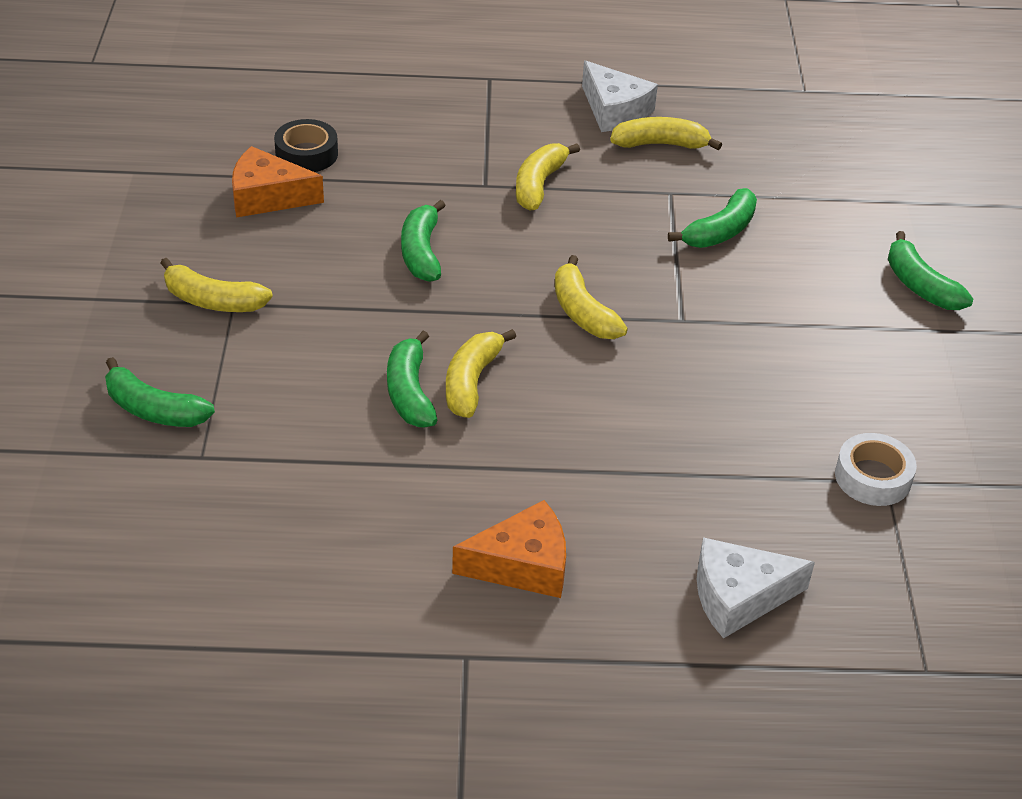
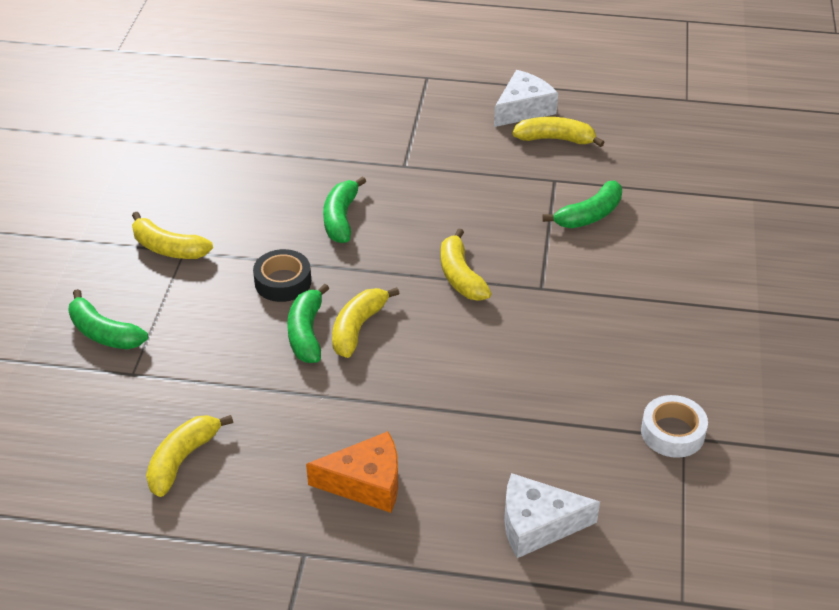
camera: 10 degrees right, 0 degrees up
(268, 197) = (229, 166): orange cheese -> none
(306, 154) = (267, 133): black tape -> black tape (283, 282)
(539, 185) = (448, 168): yellow banana -> yellow banana (182, 459)
(614, 110) = (523, 109): white cheese -> white cheese turned 105 degrees counterclockwise
(919, 285) = (749, 271): green banana -> none

